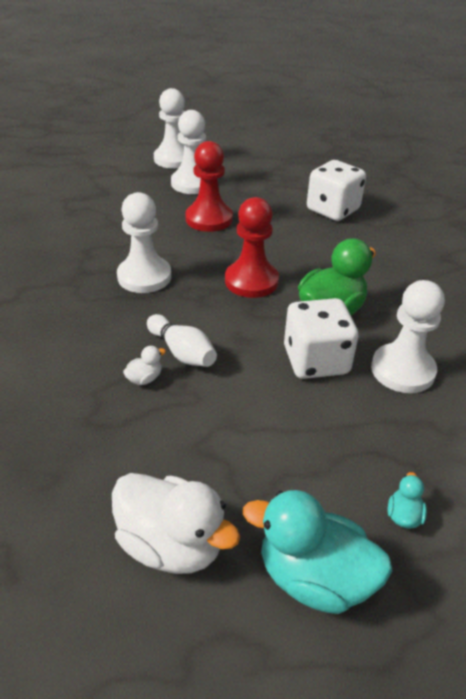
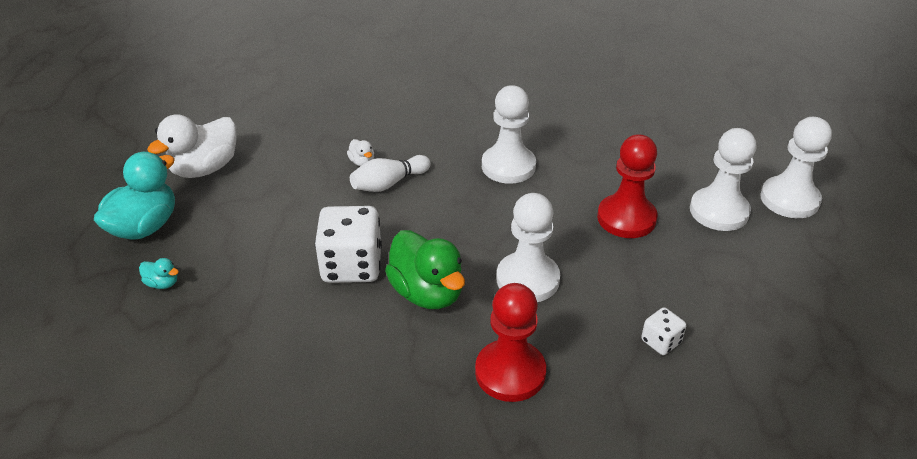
camera: 100 degrees right, 0 degrees up
(251, 281) = (491, 238): red pawn -> red pawn (510, 372)
(332, 210) = (660, 342): white dice -> white dice, size x0.49
(402, 370) = (317, 328): white pawn -> white pawn (527, 279)

